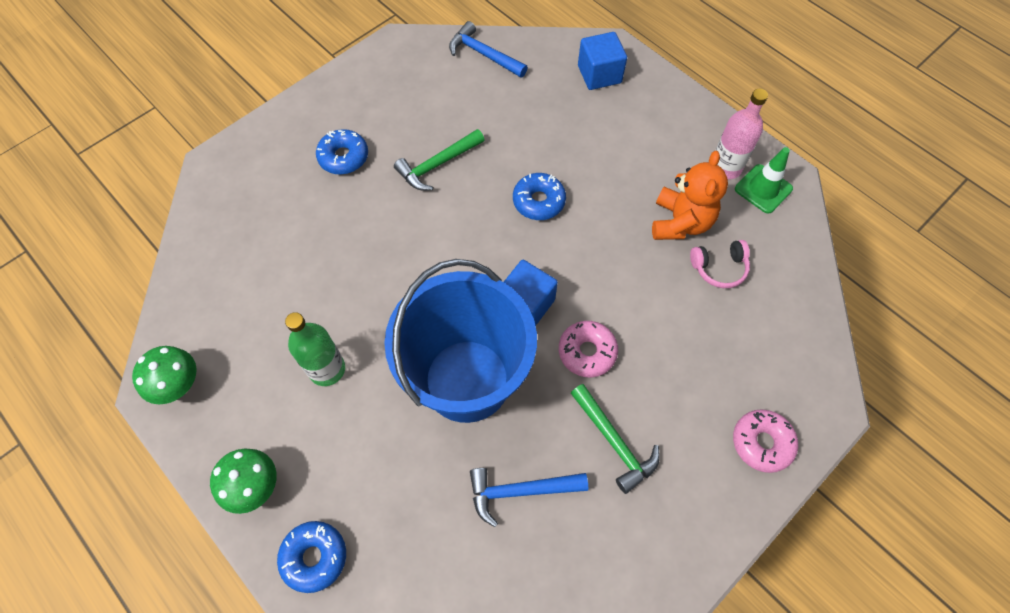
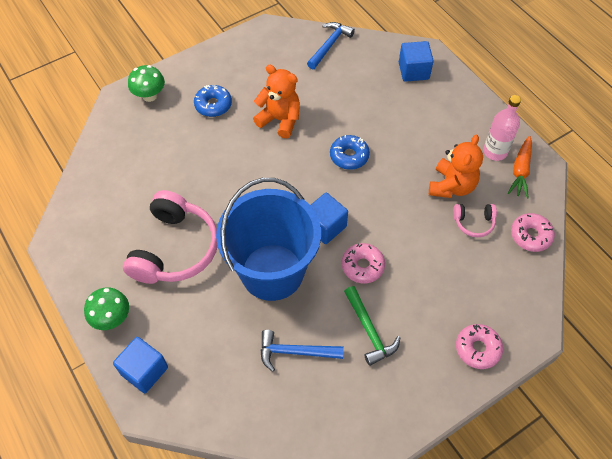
camera: 10 degrees right, 5 degrees down
(179, 385) = (72, 243): green mushroom -> green mushroom (149, 96)
(314, 557) = (144, 371): blue donut -> blue cube
(327, 369) = (175, 249): green bottle -> pink headphones
(437, 165) = (280, 120): green hammer -> orange teddy bear
(483, 54) = (329, 45): blue hammer -> blue hammer turned 75 degrees clockwise
(763, 189) = (520, 171): green traffic cone -> orange carrot
(795, 274) = (530, 236): none -> pink donut

